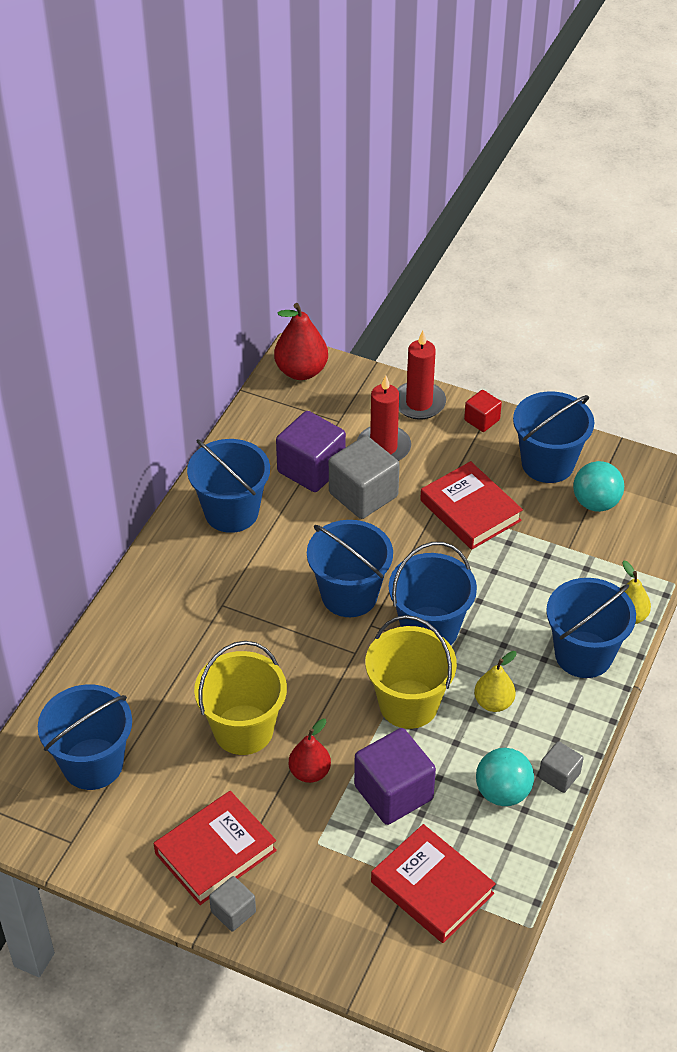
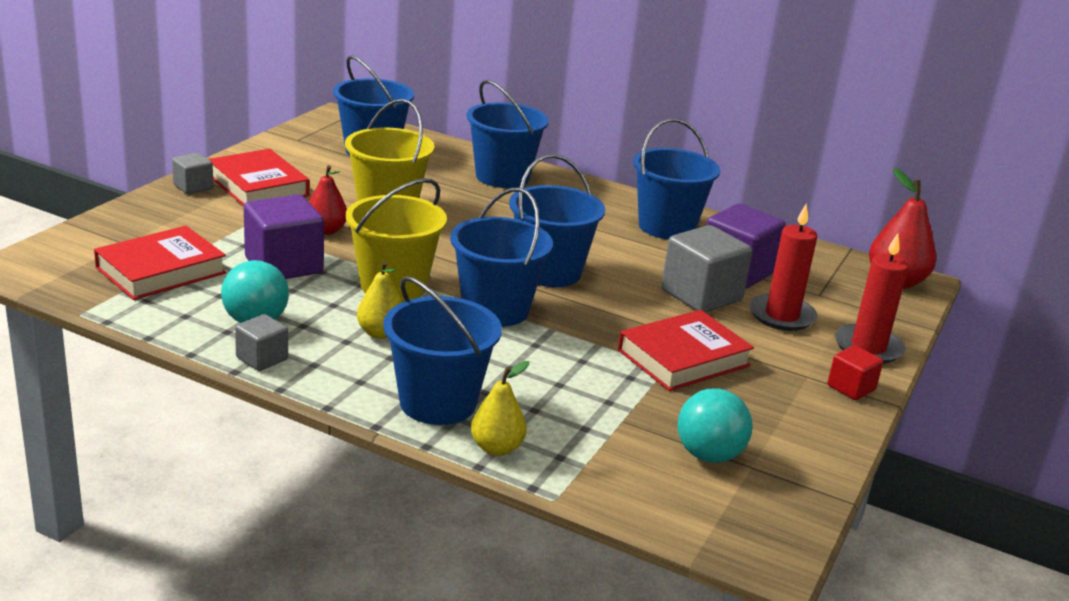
camera: 90 degrees right, 20 degrees down
(547, 463) = (780, 427): blue bucket -> blue bucket (502, 177)

